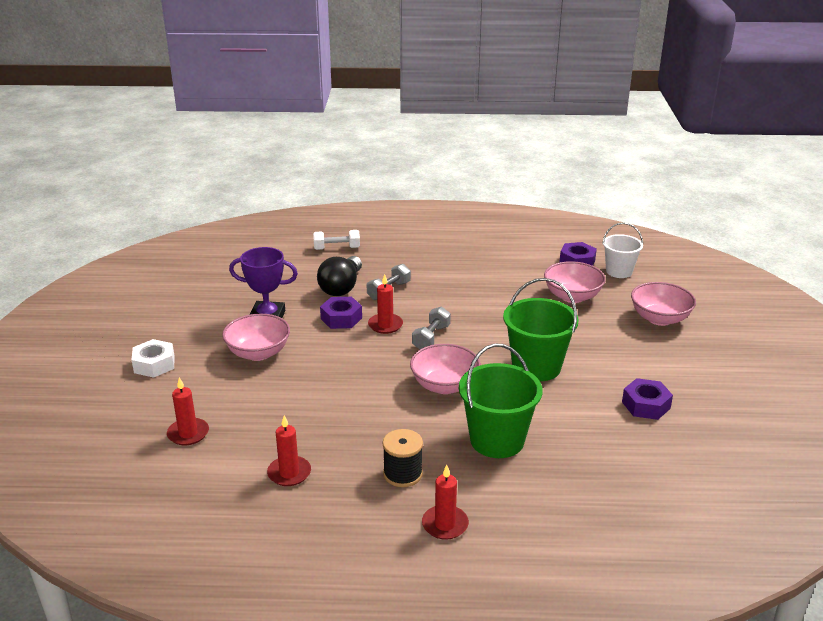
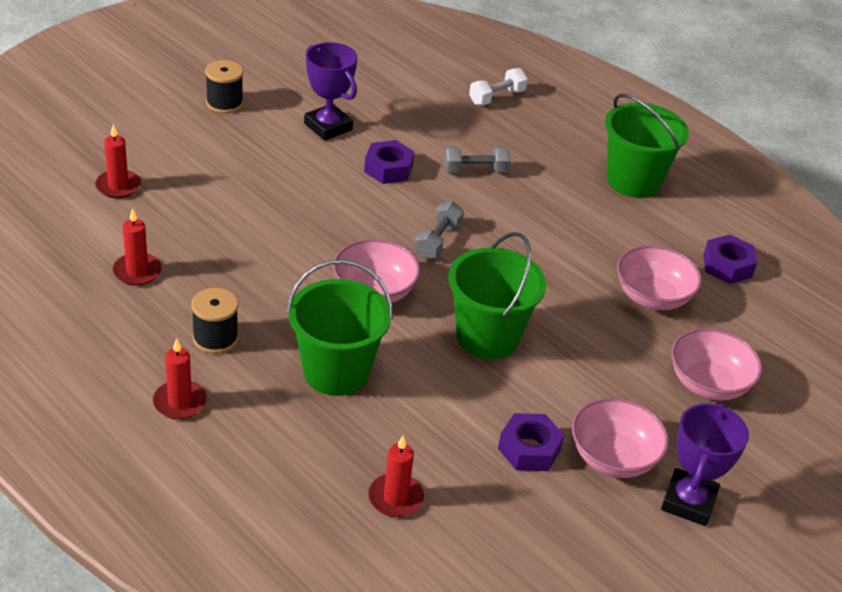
camera: 40 degrees right, 10 degrees up
(154, 364) = (180, 110): white nut -> none
(178, 343) = (224, 103): none -> black spool
(258, 353) = (271, 154): pink bowl -> pink bowl (613, 458)
(337, 248) = (497, 97): white dumbbell -> white dumbbell turned 75 degrees counterclockwise
(341, 287) = (437, 139): black light bulb -> none
(385, 325) = (416, 201): red candle -> red candle (395, 498)
(431, 338) = (437, 241): grey dumbbell -> grey dumbbell turned 45 degrees counterclockwise
(472, 249) = (633, 181): none -> green bucket
(619, 271) = (757, 307): white bucket -> none
(741, 375) = (688, 502): none -> purple trophy

